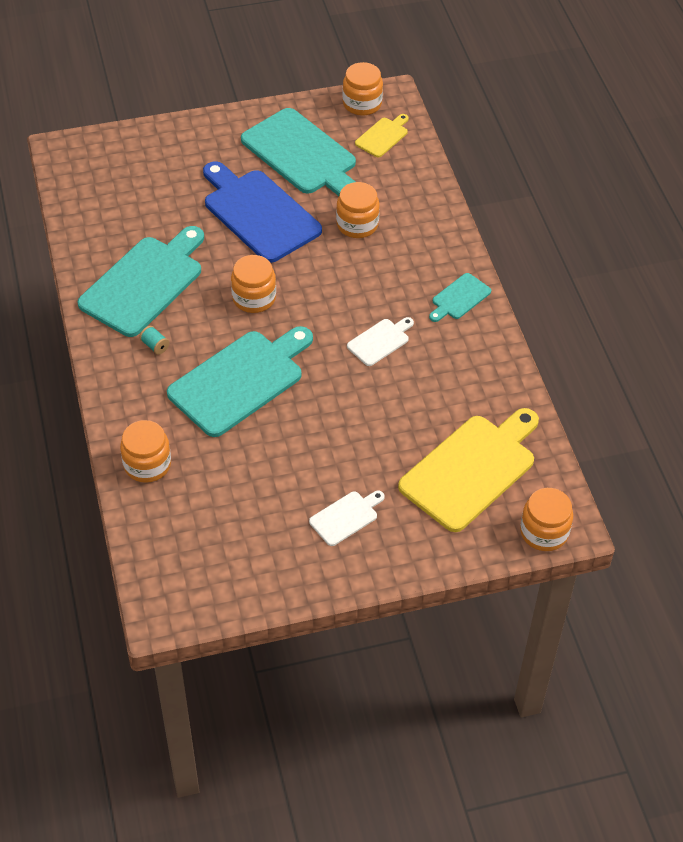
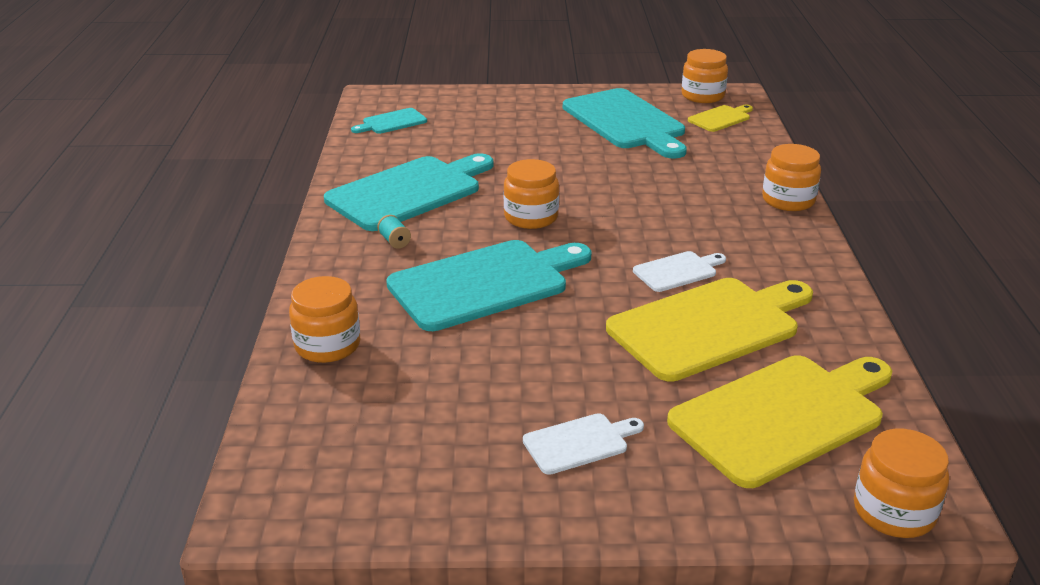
camera: 15 degrees right, 20 degrees down
(259, 213) = (562, 156): blue cutting board -> none
(357, 224) = (674, 175): orange jar -> orange jar (788, 200)
(412, 395) = (709, 326): none -> yellow cutting board
(459, 298) = (790, 246): turquoise cutting board -> turquoise cutting board (392, 122)

